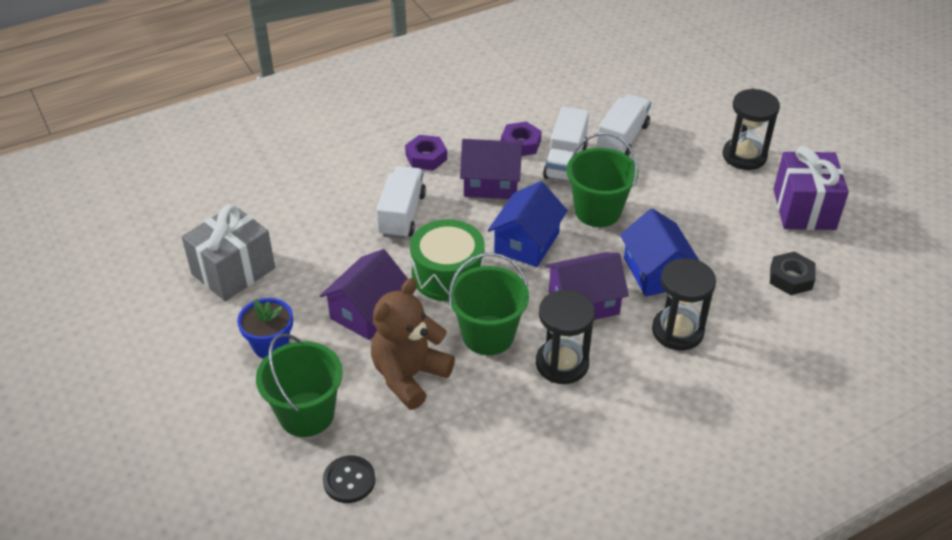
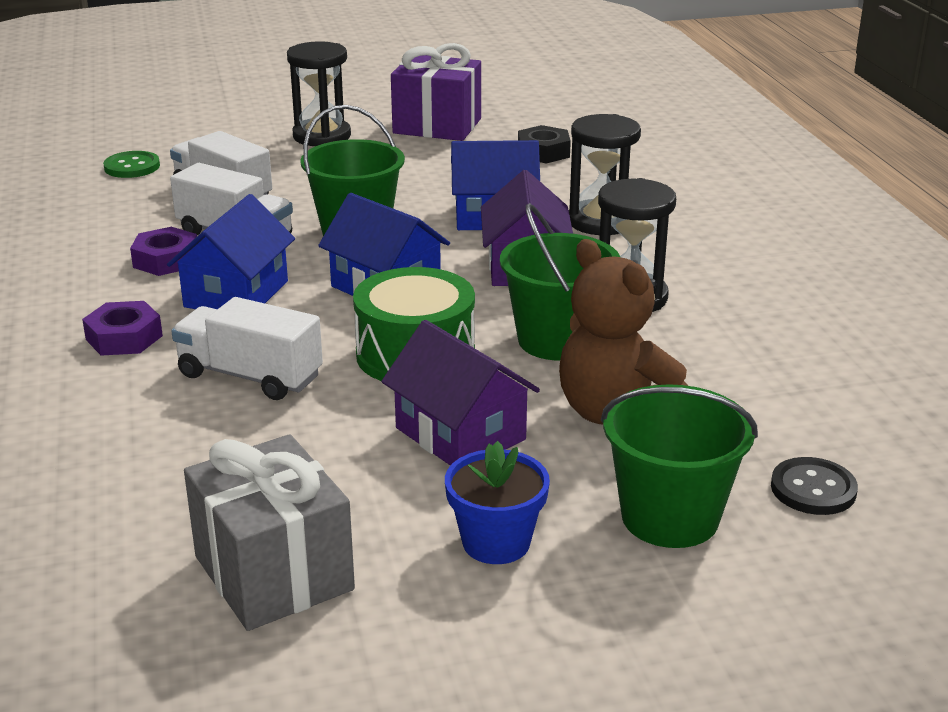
camera: 75 degrees left, 15 degrees down
(491, 183) = (236, 294): purple house -> blue house
(640, 90) = (132, 167): none -> green button

